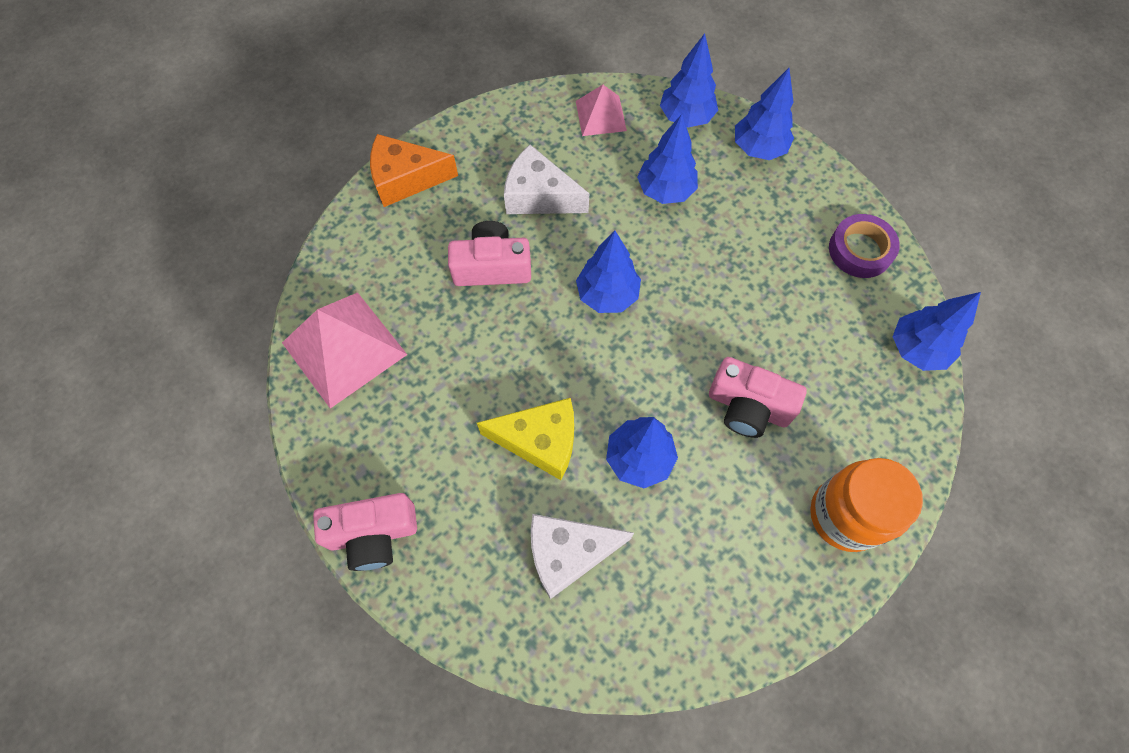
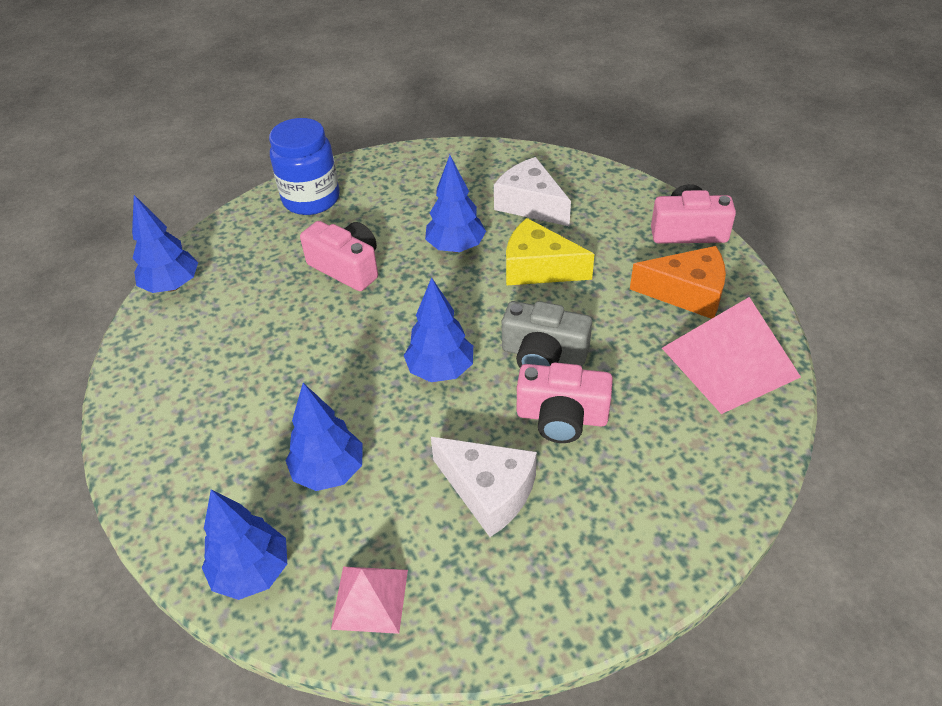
camera: 165 degrees left, 20 degrees down
(406, 179) = (667, 547): orange cheese -> orange cheese (687, 293)
(517, 327) = (543, 355): none -> grey camera
(568, 553) = (530, 204): white cheese -> white cheese turned 135 degrees counterclockwise
(758, 149) = (185, 507): blue tree -> none
(845, 515) = (311, 199): orange jar -> blue jar
(860, 250) = (156, 372): purple tape -> none

